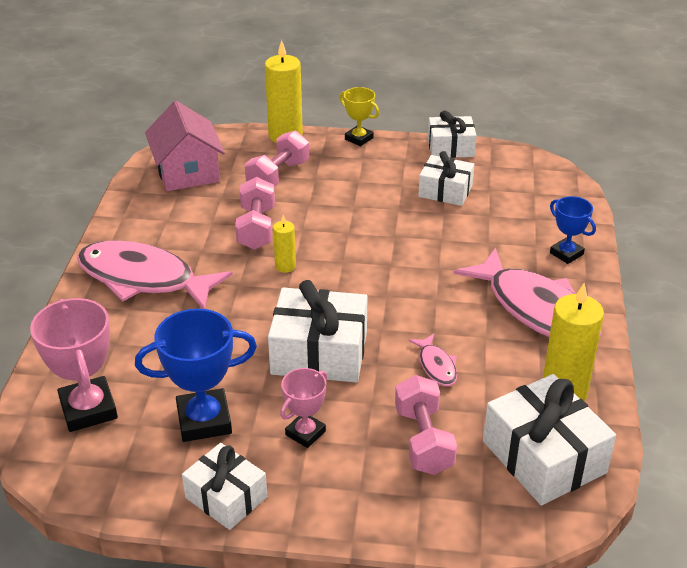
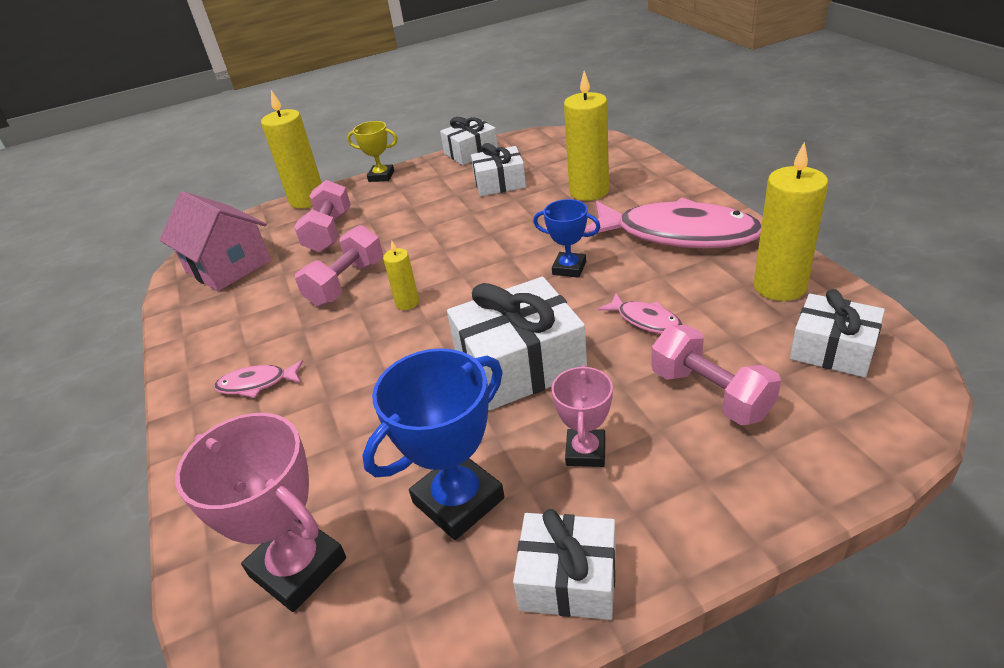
camera: 25 degrees left, 0 degrees up
(144, 279) = (257, 384): pink fish -> pink fish, size x0.44
(256, 228) = (346, 283): pink dumbbell -> pink dumbbell turned 60 degrees clockwise
(508, 234) = (589, 191): none -> yellow candle
(544, 457) = (832, 349): white gift -> white gift, size x0.63
(566, 253) = (652, 185): blue trophy -> blue trophy (569, 268)

